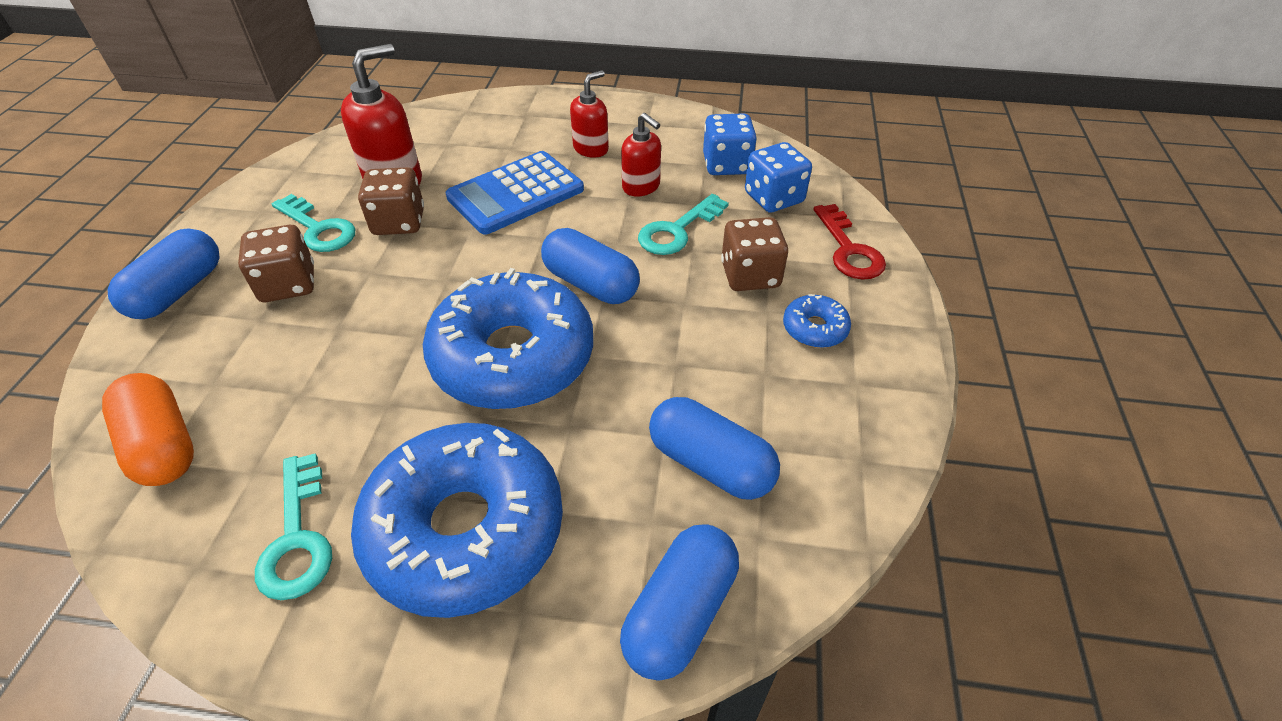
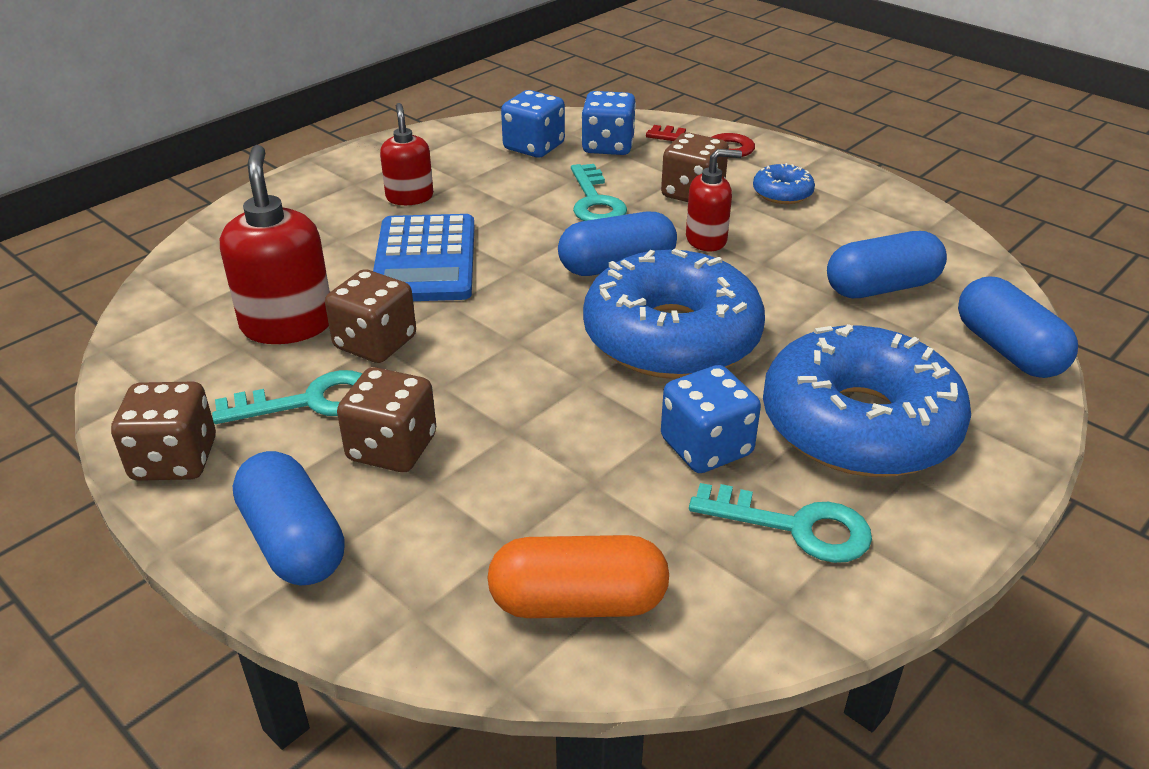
camera: 55 degrees left, 10 degrees down
(234, 211) = (175, 459): none -> brown dice
(375, 439) = (706, 447): none -> blue dice
(641, 187) = (509, 195): red soap dispenser -> red soap dispenser (706, 240)

